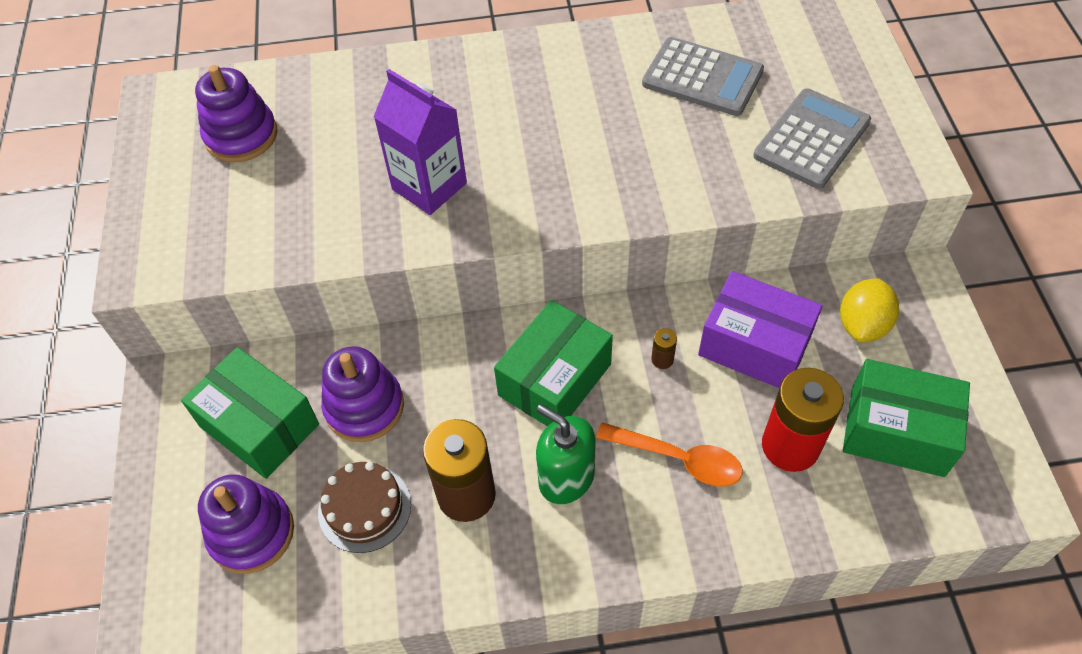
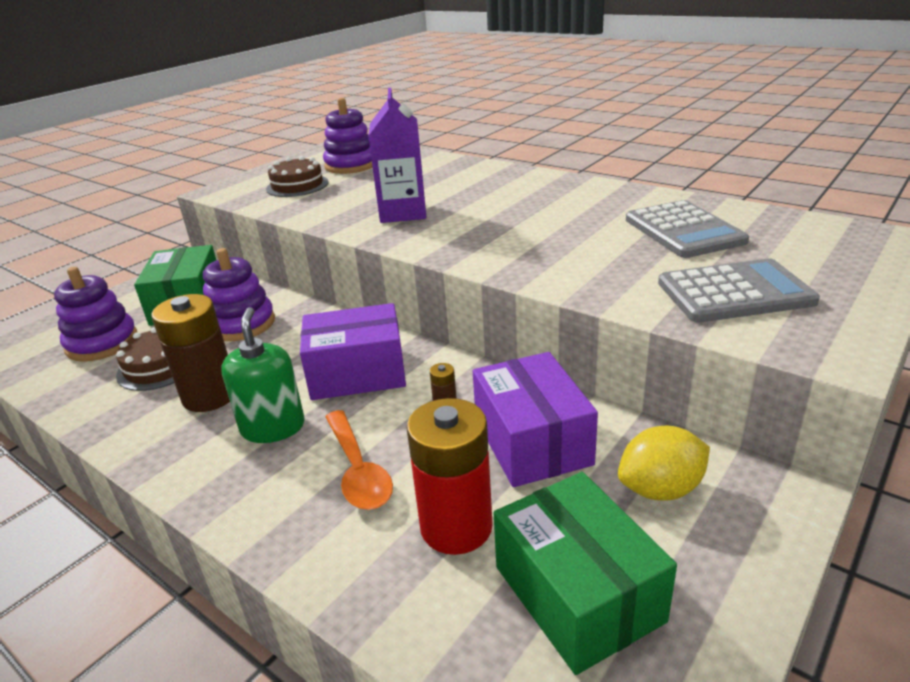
camera: 45 degrees right, 25 degrees down
(233, 207) = (297, 185): none -> brown cake
(554, 379) = (357, 373): green box -> purple box

